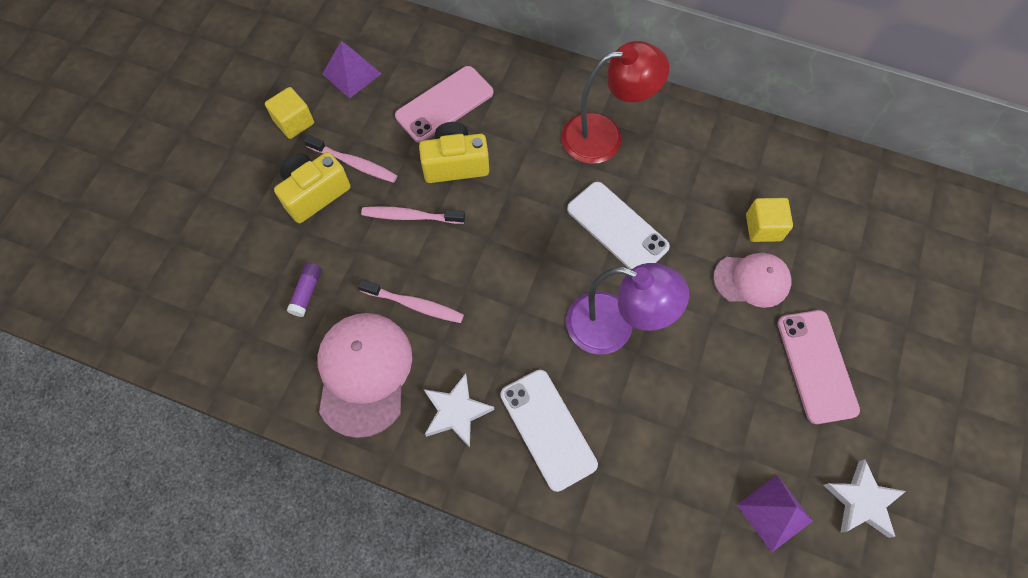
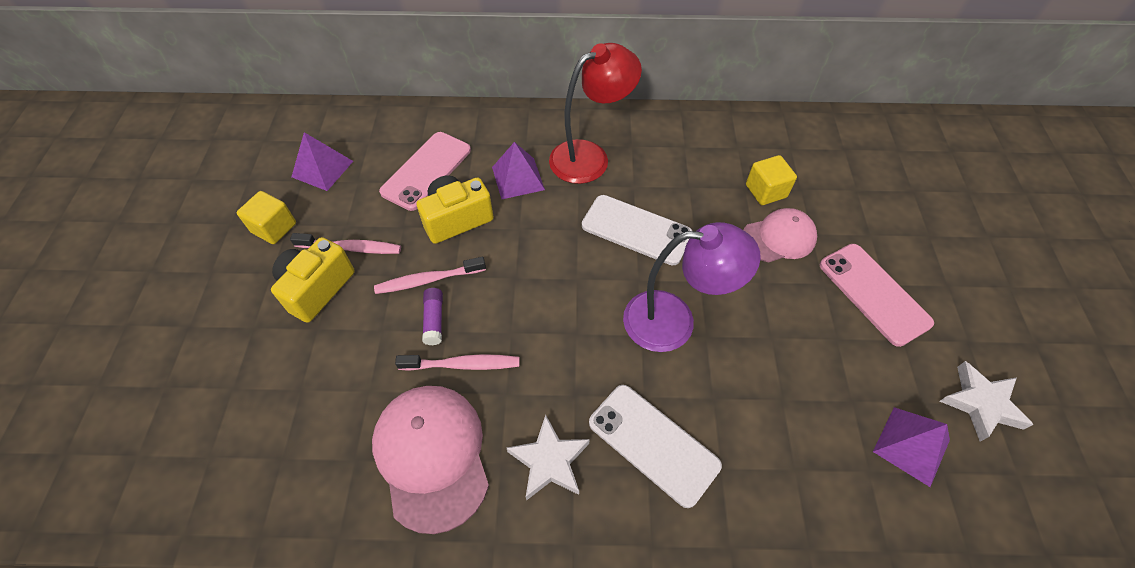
camera: 20 degrees left, 10 degrees down
(306, 292) = (338, 390): purple glue stick -> purple glue stick (434, 320)
(526, 138) = (518, 178): none -> purple pyramid

